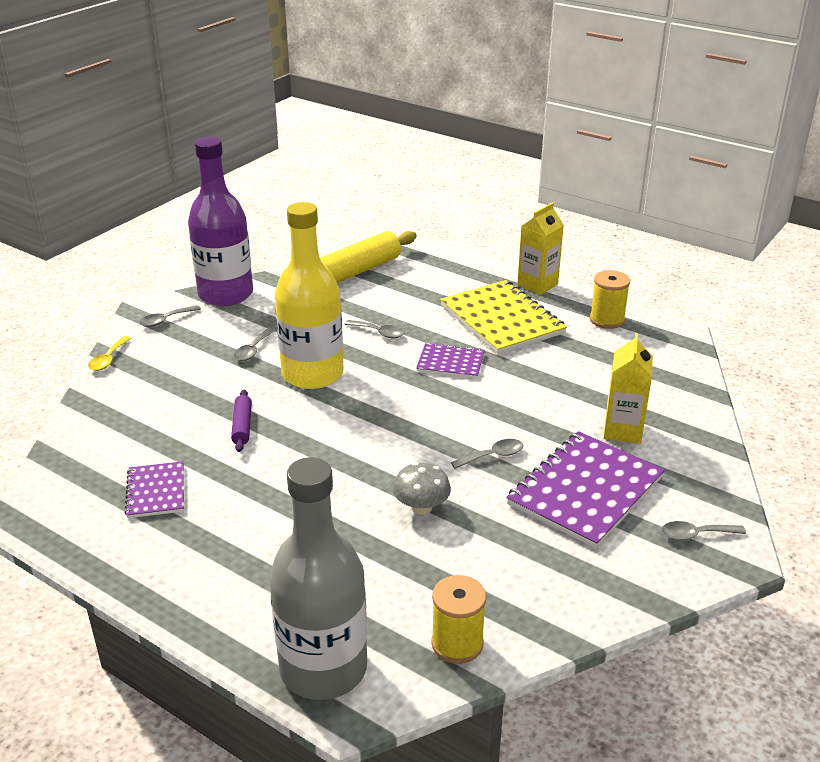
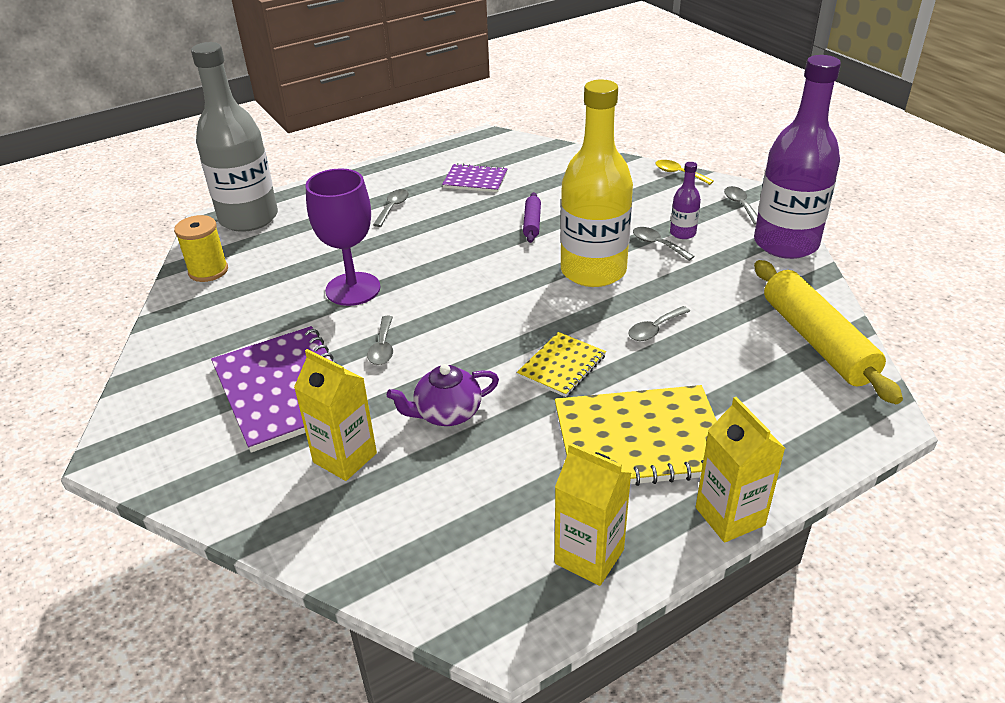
camera: 115 degrees right, 5 degrees up
(227, 341) = (682, 233): none -> purple bottle
(242, 426) = (532, 223): purple rolling pin -> purple rolling pin turned 75 degrees clockwise
(421, 507) = (353, 289): grey mushroom -> purple goblet
(450, 362) = (562, 366): purple notebook -> yellow notebook
(541, 399) = (447, 413): none -> purple teapot
(607, 320) = (589, 556): yellow spool -> yellow carton
(696, 535) = (164, 440): grey spoon -> grey spoon (393, 208)

